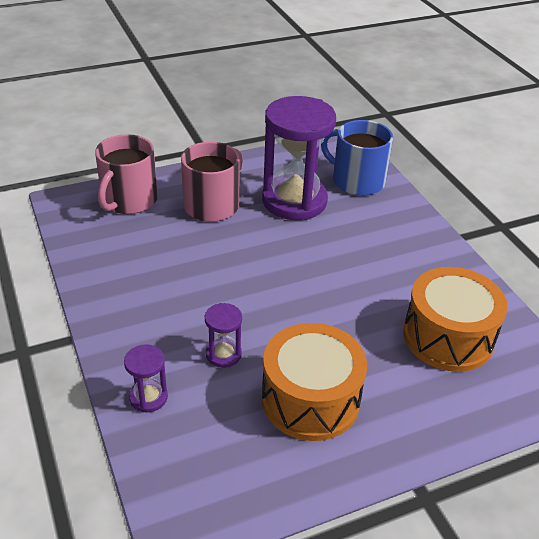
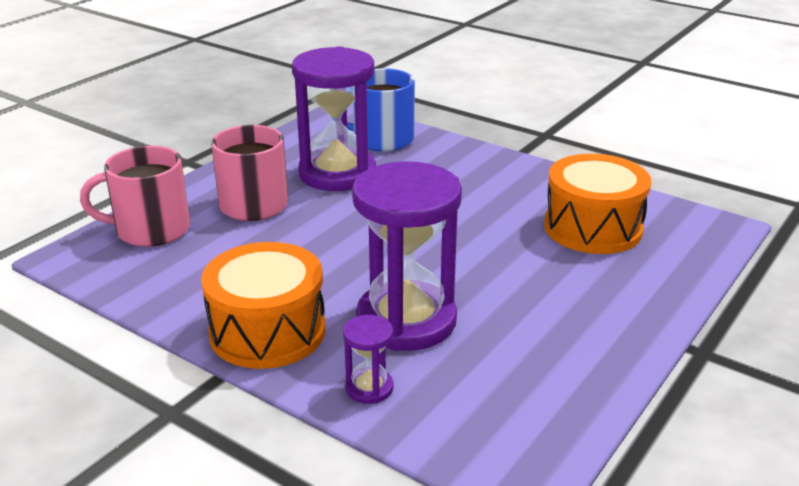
camera: 30 degrees left, 10 degrees down
(129, 200) = (151, 230): pink mug -> pink mug turned 90 degrees clockwise
(223, 354) = (406, 321): purple hourglass -> purple hourglass, size x2.30
(310, 399) = (529, 321): orange drum -> orange drum (267, 331)

